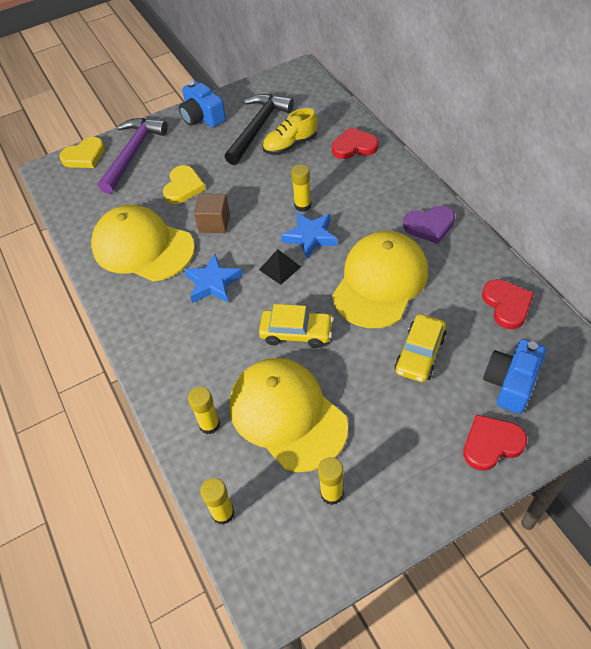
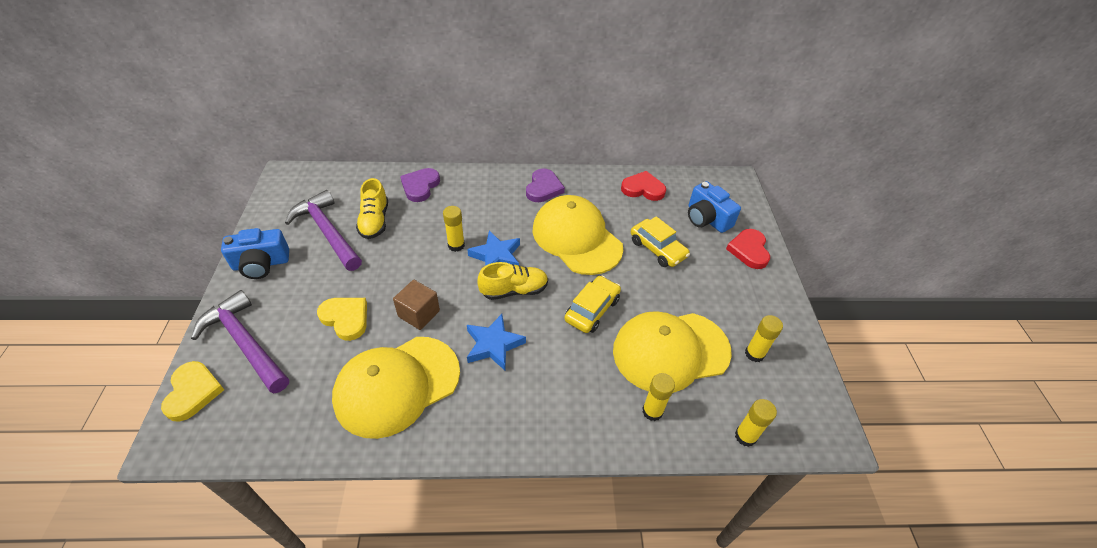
camera: 70 degrees left, 5 degrees down
(258, 128) = (327, 232): black hammer -> purple hammer
(280, 268) = (514, 290): black pyramid -> yellow shoe
(354, 146) = (420, 186): red heart -> purple heart

